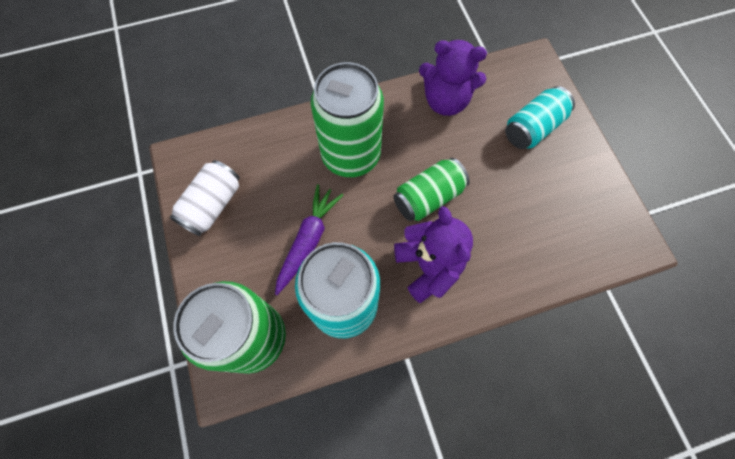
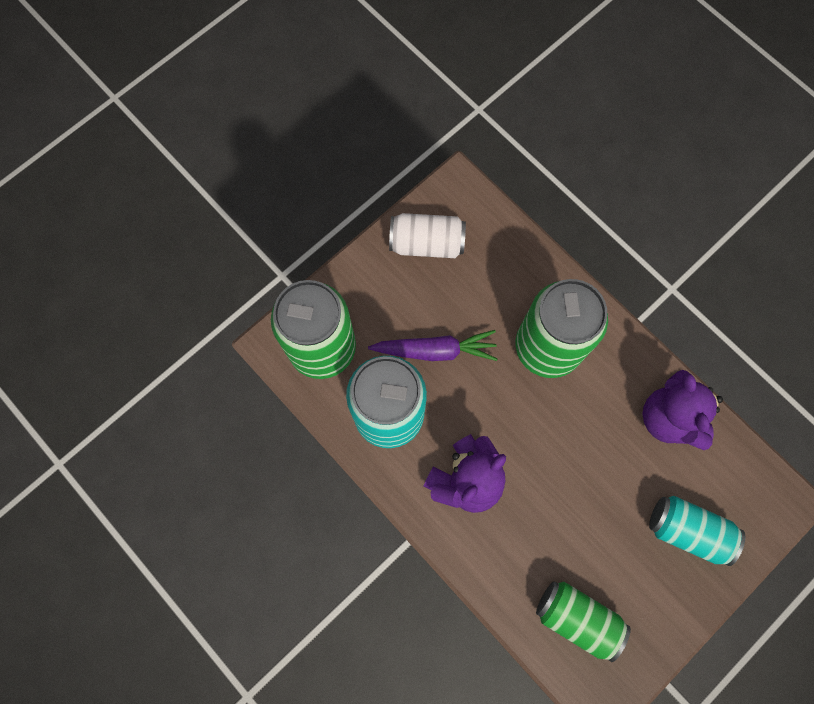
camera: 65 degrees right, 5 degrees up
(428, 197) = (541, 448): green can -> green can (577, 618)

